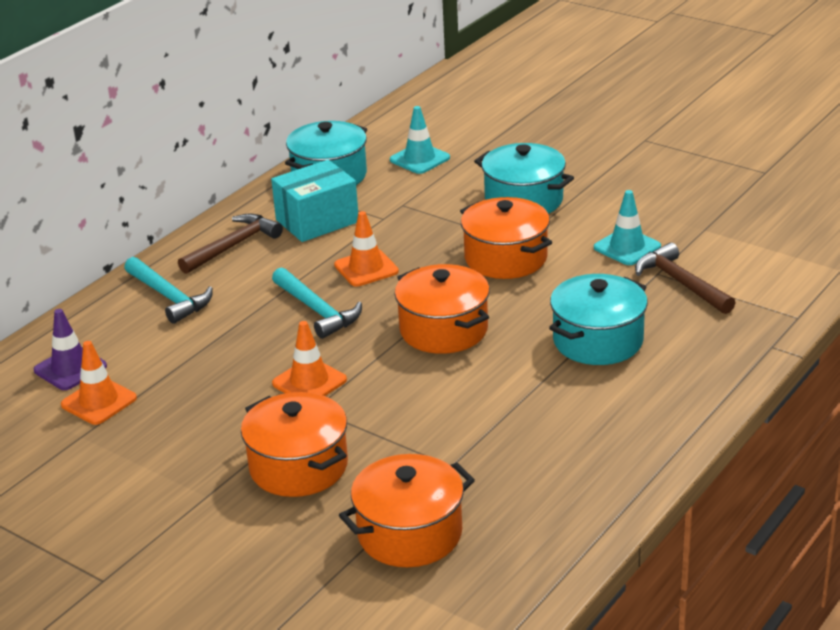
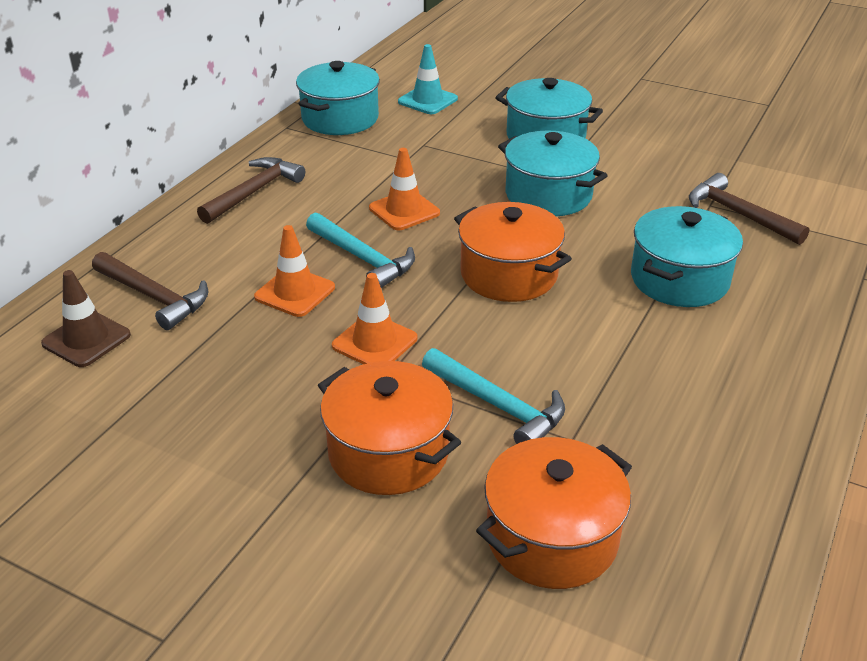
camera: 10 degrees left, 5 degrees up
(70, 368) = (86, 339): purple traffic cone -> brown traffic cone
(99, 401) = (126, 380): orange traffic cone -> orange traffic cone (295, 292)
(130, 336) = (154, 297): none -> brown hammer
(169, 297) = (192, 250): turquoise hammer -> turquoise hammer (498, 406)
(317, 221) = (338, 163): turquoise box -> none
(505, 258) = (548, 195): orange pot -> turquoise pot
(627, 247) = (668, 180): turquoise traffic cone -> none

